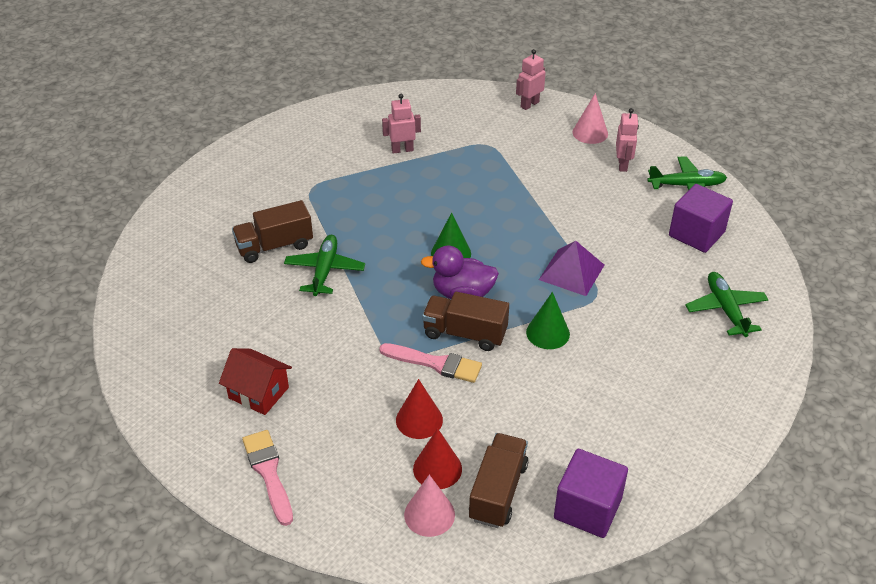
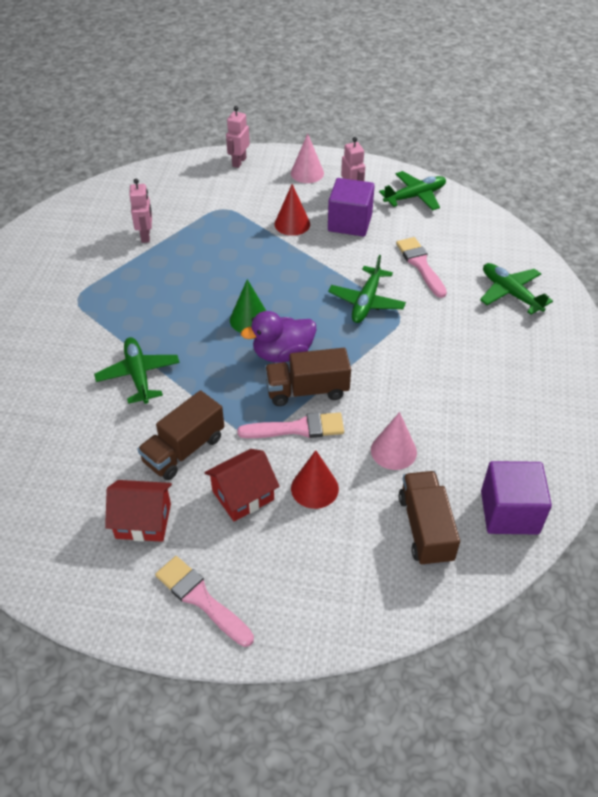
camera: 25 degrees left, 5 degrees up
(274, 246) = (73, 367): brown truck -> brown truck (184, 449)
(353, 403) = (243, 495): none -> red house
(402, 150) = (146, 236): pink robot -> pink robot turned 120 degrees clockwise
(429, 514) = (378, 576): pink cone -> pink cone (393, 451)
(437, 469) = (359, 528): red cone -> red cone (292, 224)
(548, 333) = (379, 364): green cone -> none
(572, 272) = (366, 302): purple pyramid -> green plane
(649, 254) = (420, 265): none -> pink brush
(696, 234) = (448, 235): purple cube -> purple cube (350, 223)

